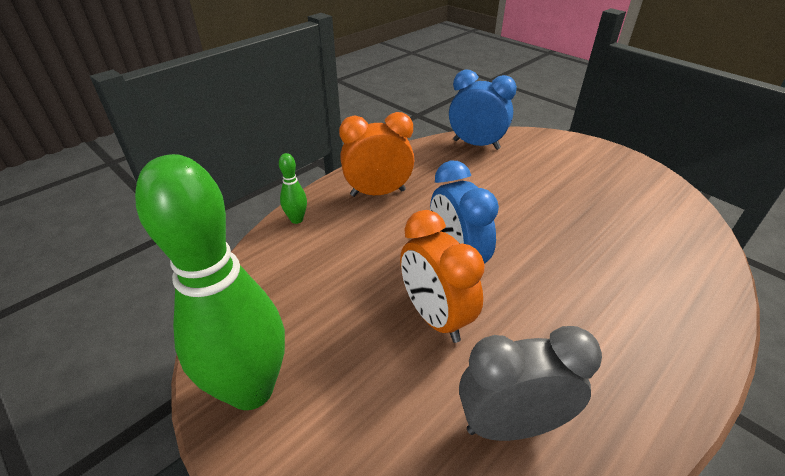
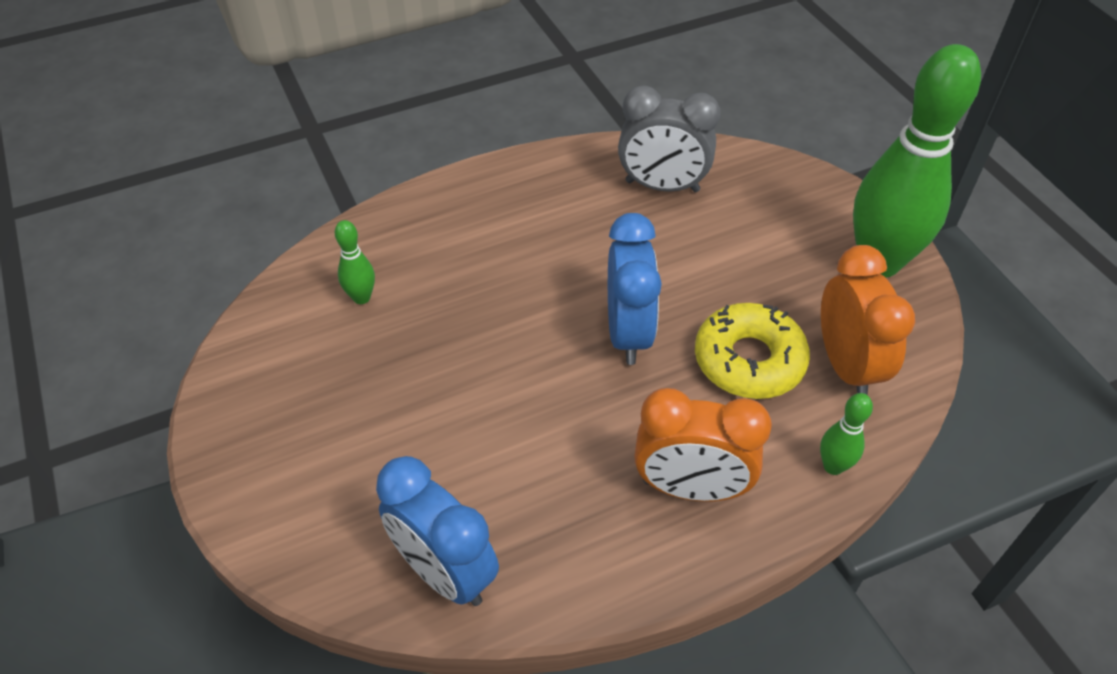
camera: 160 degrees left, 10 degrees up
(362, 264) = (749, 360): none -> yellow donut
(435, 317) = (685, 277): orange clock -> orange clock (846, 366)
(651, 235) = (361, 297): none -> green bowling pin

